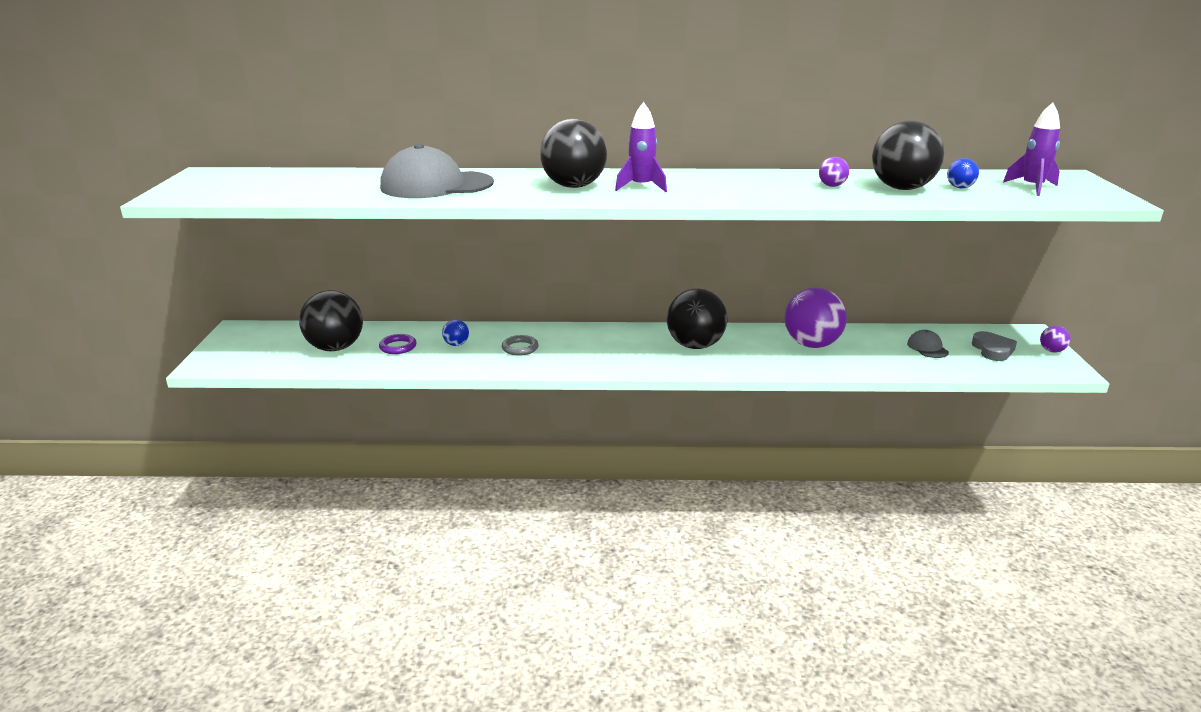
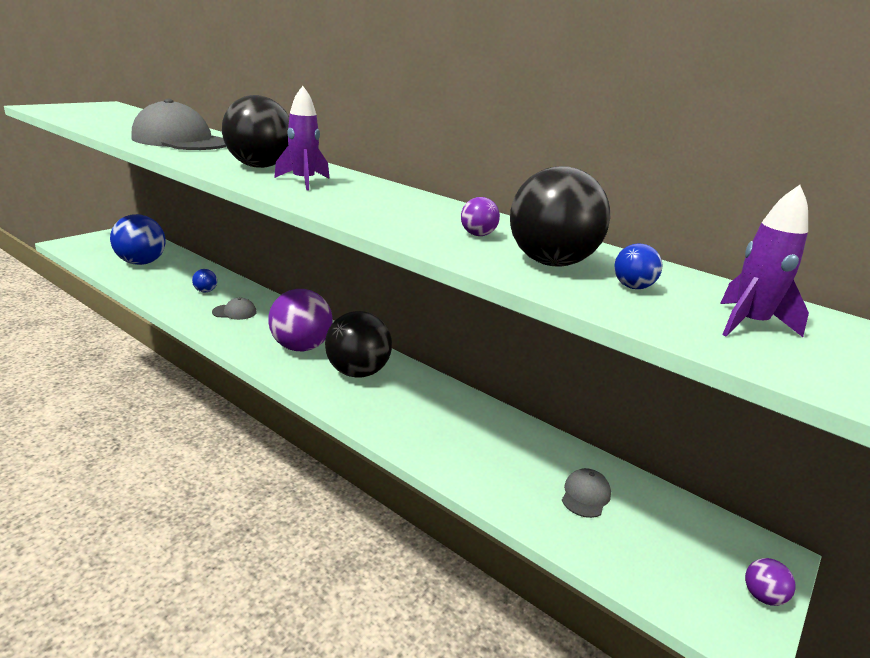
camera: 35 degrees right, 0 degrees up
(335, 348) = (141, 263): black ball -> blue ball
(398, 347) = (172, 277): purple ring -> none
(520, 348) = (234, 312): grey ring -> grey cap
(812, 344) = (463, 425): purple ball -> purple ball (301, 347)
(992, 350) = (669, 545): grey heart -> none

